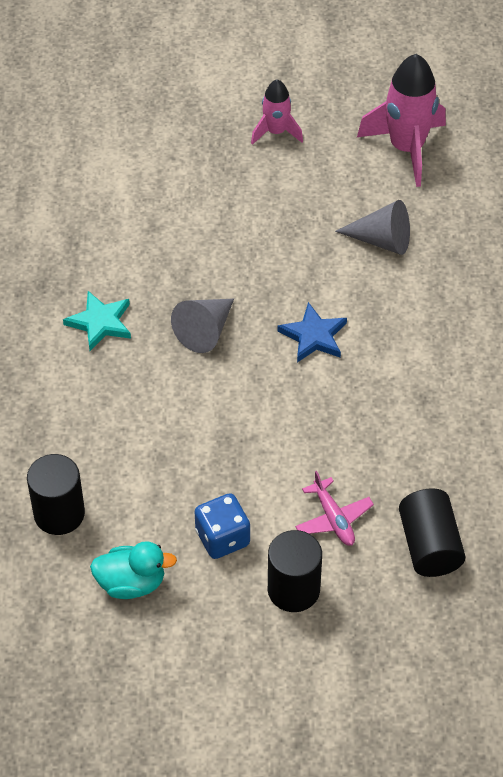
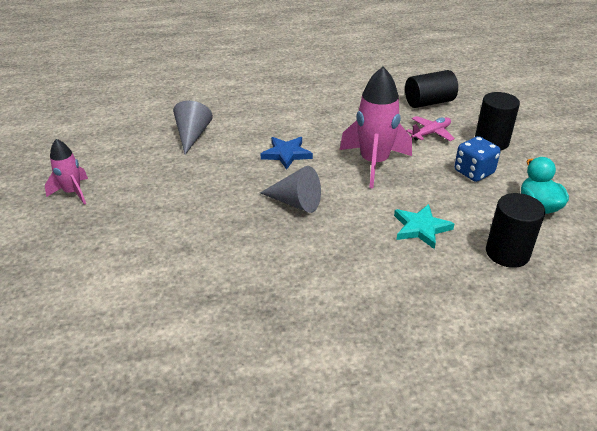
camera: 100 degrees left, 15 degrees down
(100, 323) = (303, 262): turquoise star -> turquoise star (421, 228)
(406, 148) = (101, 133): pink rocket -> pink rocket (374, 163)

